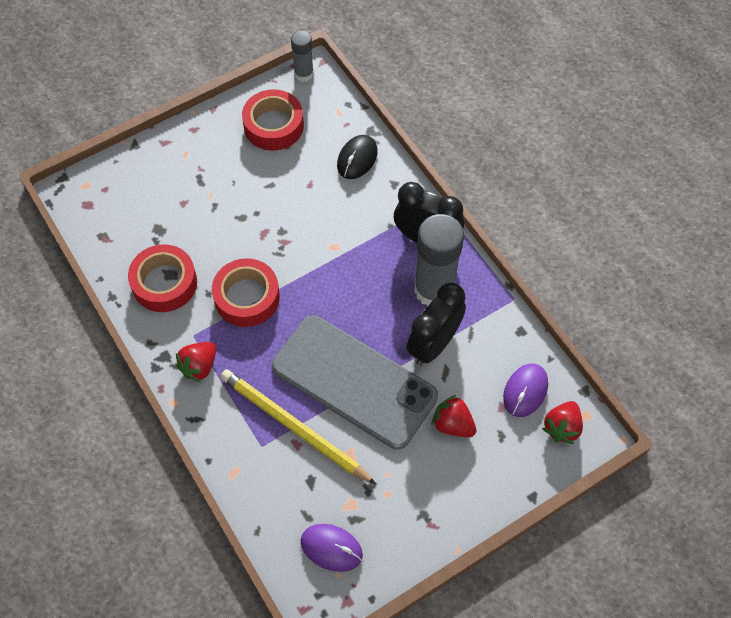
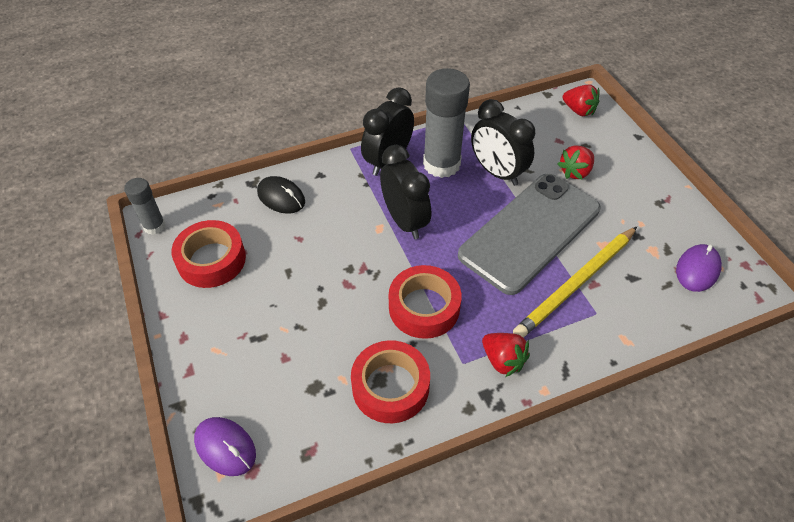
camera: 80 degrees left, 10 degrees down
(347, 267) = (404, 221): none -> black clock
(525, 391) = (546, 125): purple mouse -> purple mouse (225, 447)

